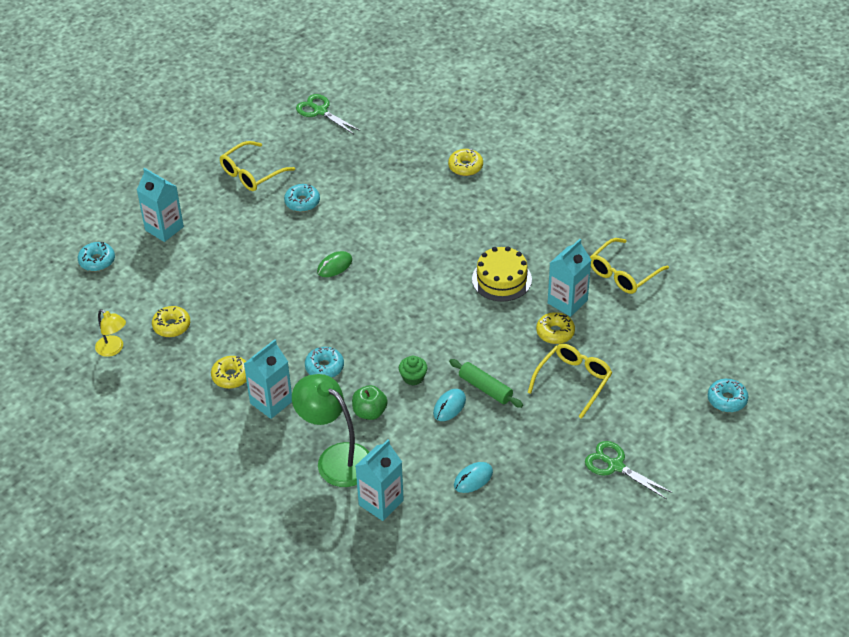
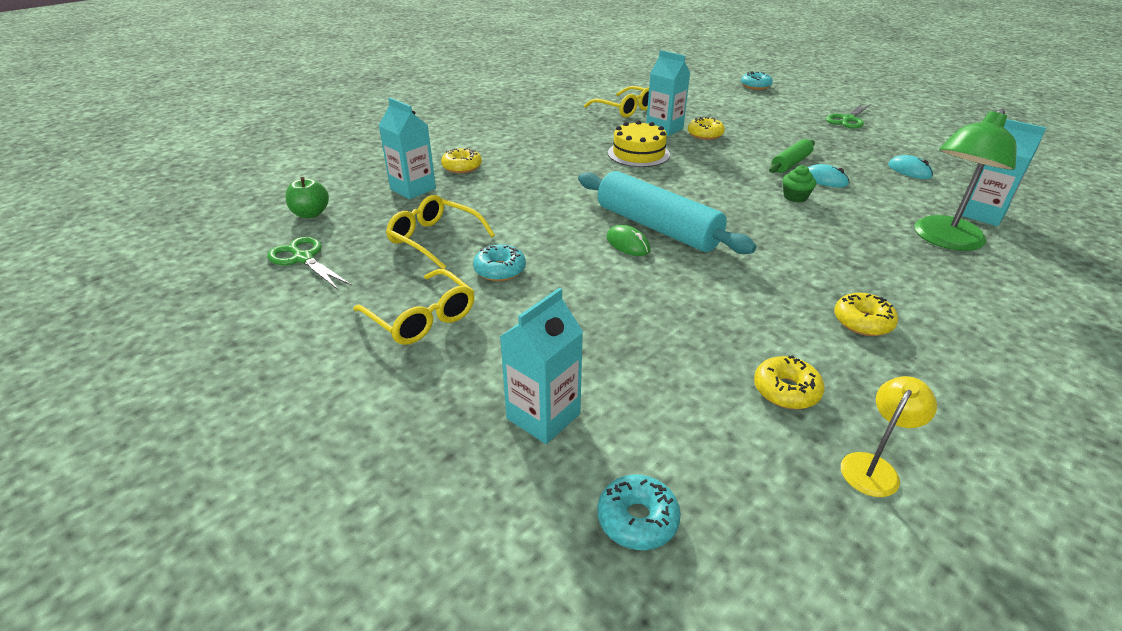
camera: 90 degrees left, 10 degrees down
(271, 402) = (889, 286): turquoise carton -> turquoise carton (413, 189)
(320, 111) = (303, 258): green scissors -> green scissors turned 90 degrees clockwise
(324, 367) = (807, 249): turquoise donut -> none
(359, 283) = (657, 227): none -> turquoise rolling pin
(369, 412) = (861, 220): green apple -> green apple (311, 214)
(573, 381) = (762, 130): yellow glasses -> yellow glasses (435, 239)

